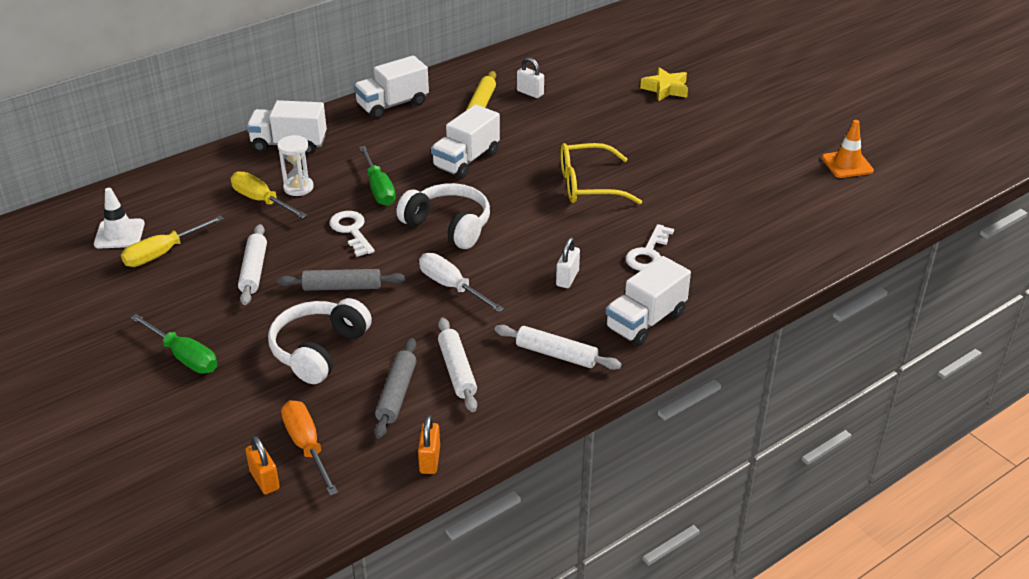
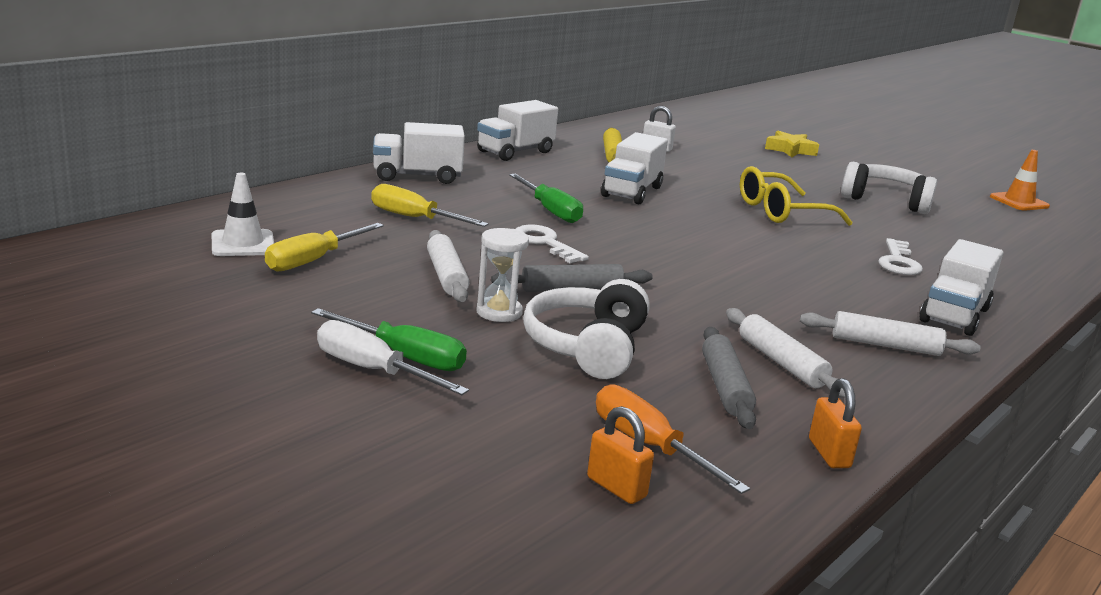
camera: 15 degrees left, 15 degrees down
(298, 188) = (453, 209): white hourglass -> white hourglass (499, 312)
(448, 226) = (657, 240): white headphones -> white headphones (886, 200)
(451, 286) = (705, 288): white screwdriver -> white screwdriver (372, 370)
(567, 278) = (831, 281): white padlock -> none

